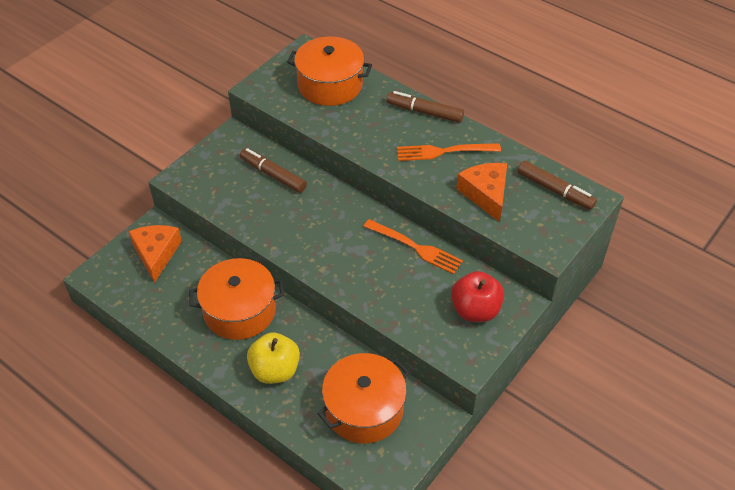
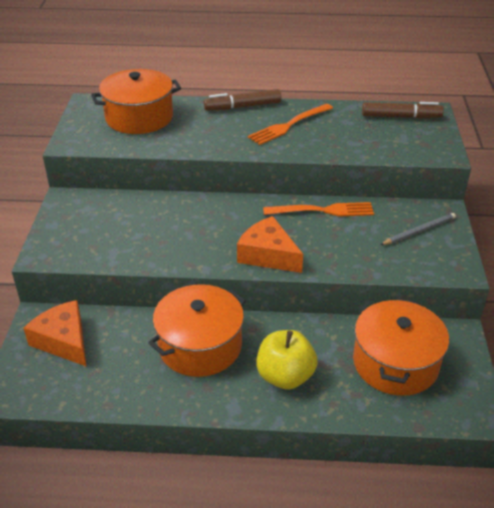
camera: 35 degrees left, 10 degrees down
(273, 175) = (139, 213): brown marker -> none
(475, 310) = (419, 231): red apple -> grey pencil
(485, 194) = (355, 139): orange cheese -> orange cheese (268, 255)

